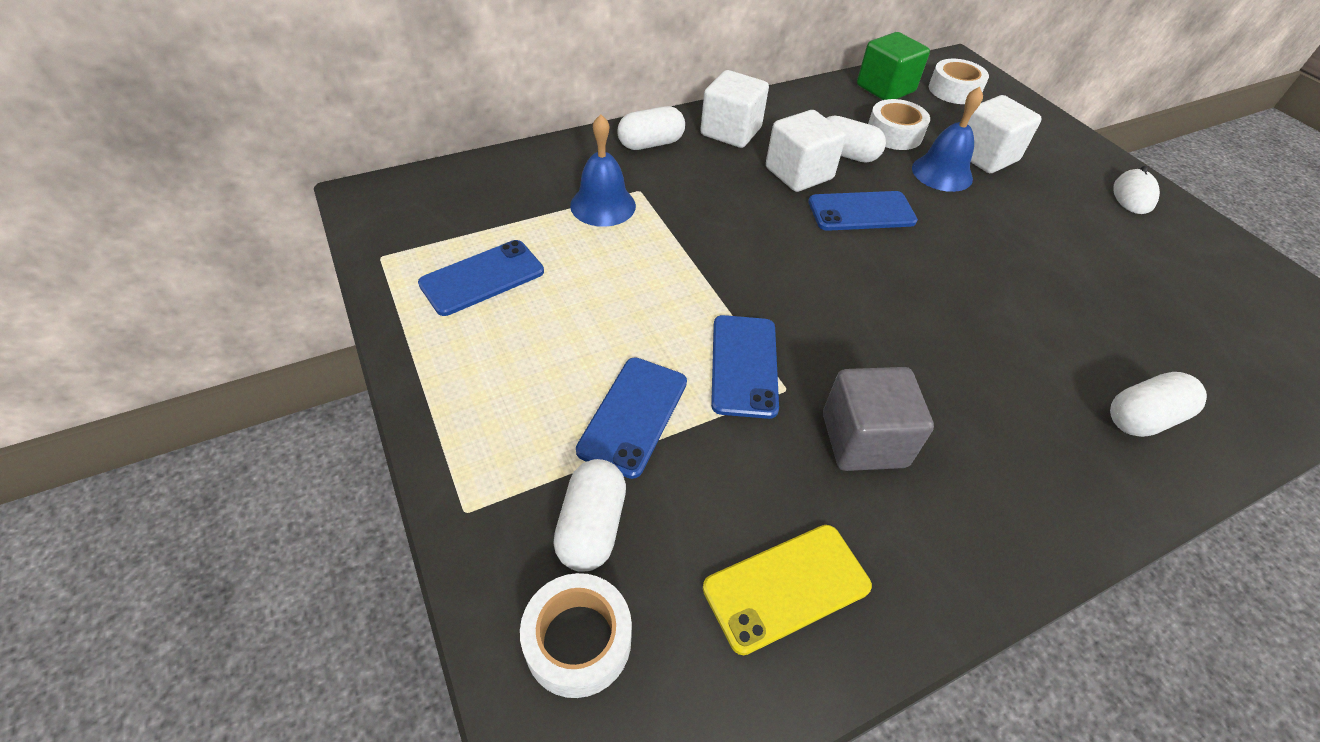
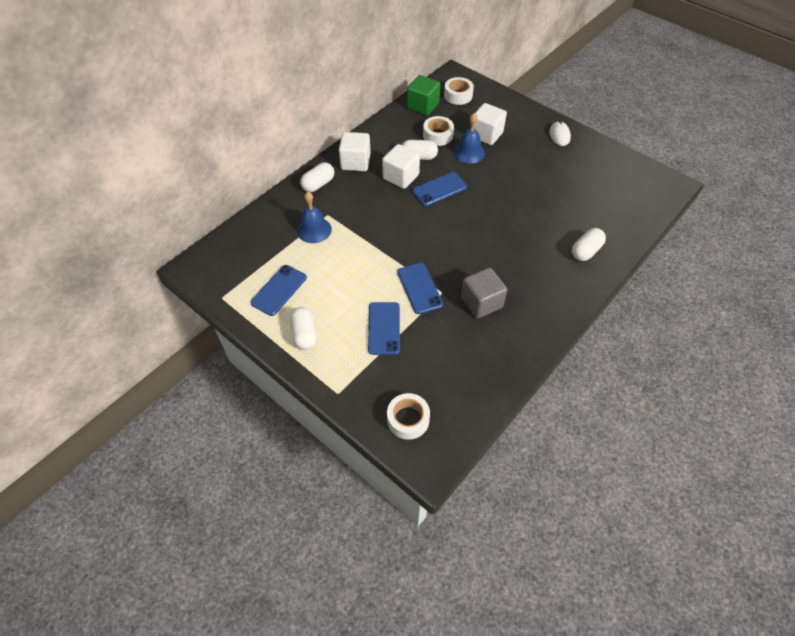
camera: 20 degrees left, 5 degrees up
(591, 526) = (391, 378): white capsule -> white capsule (304, 334)
(786, 587) = (474, 371): yellow phone -> none

